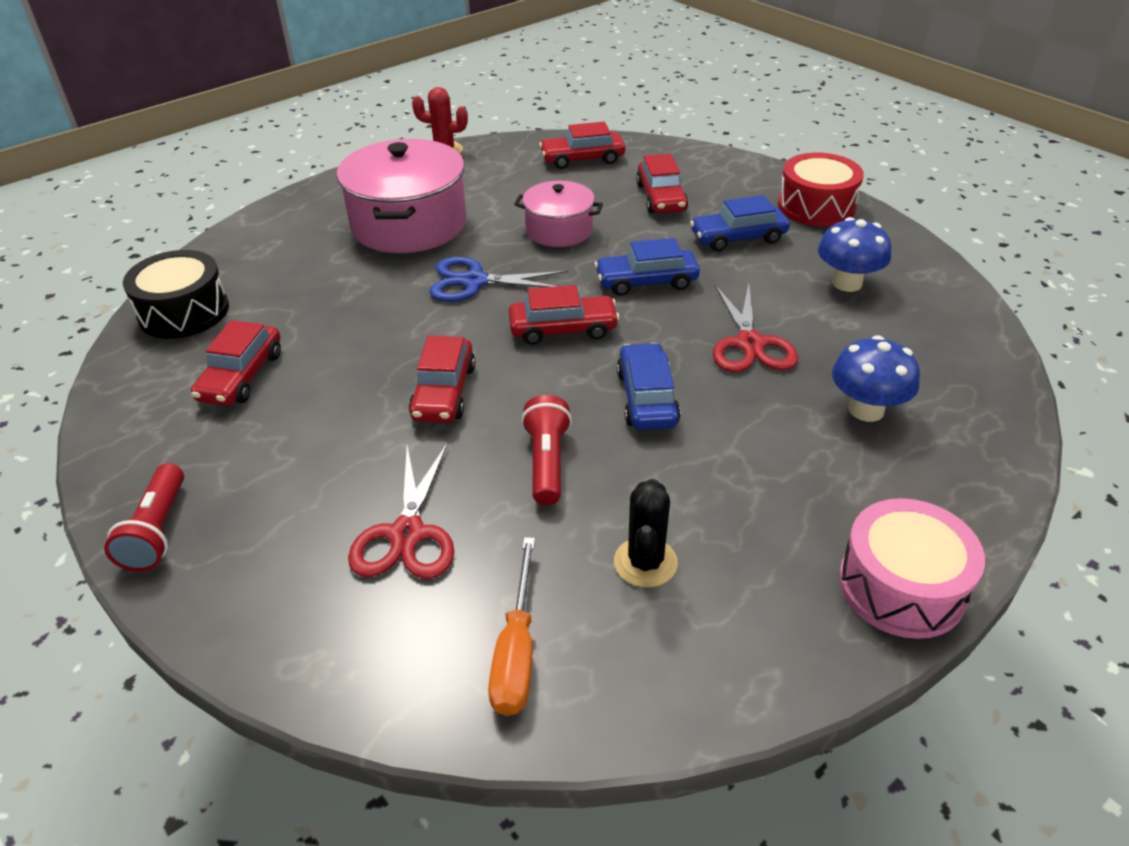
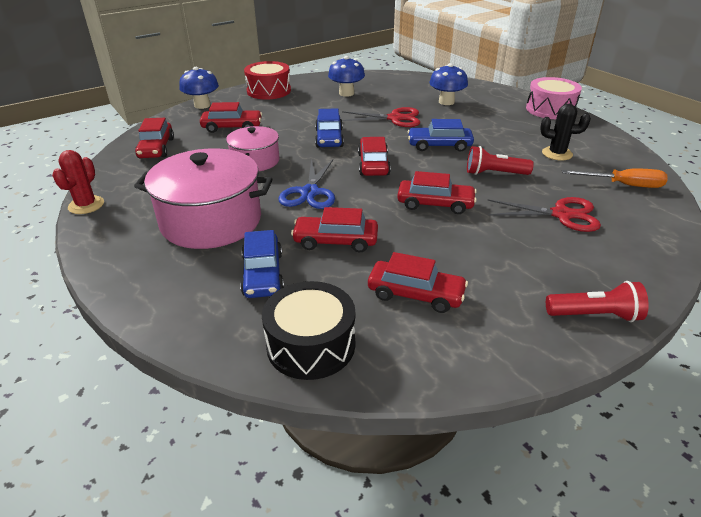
camera: 85 degrees left, 5 degrees down
(357, 311) = (335, 241): none -> red car
(730, 163) = (202, 105): none -> blue mushroom
(738, 238) = (292, 111): blue car -> blue car (262, 274)

